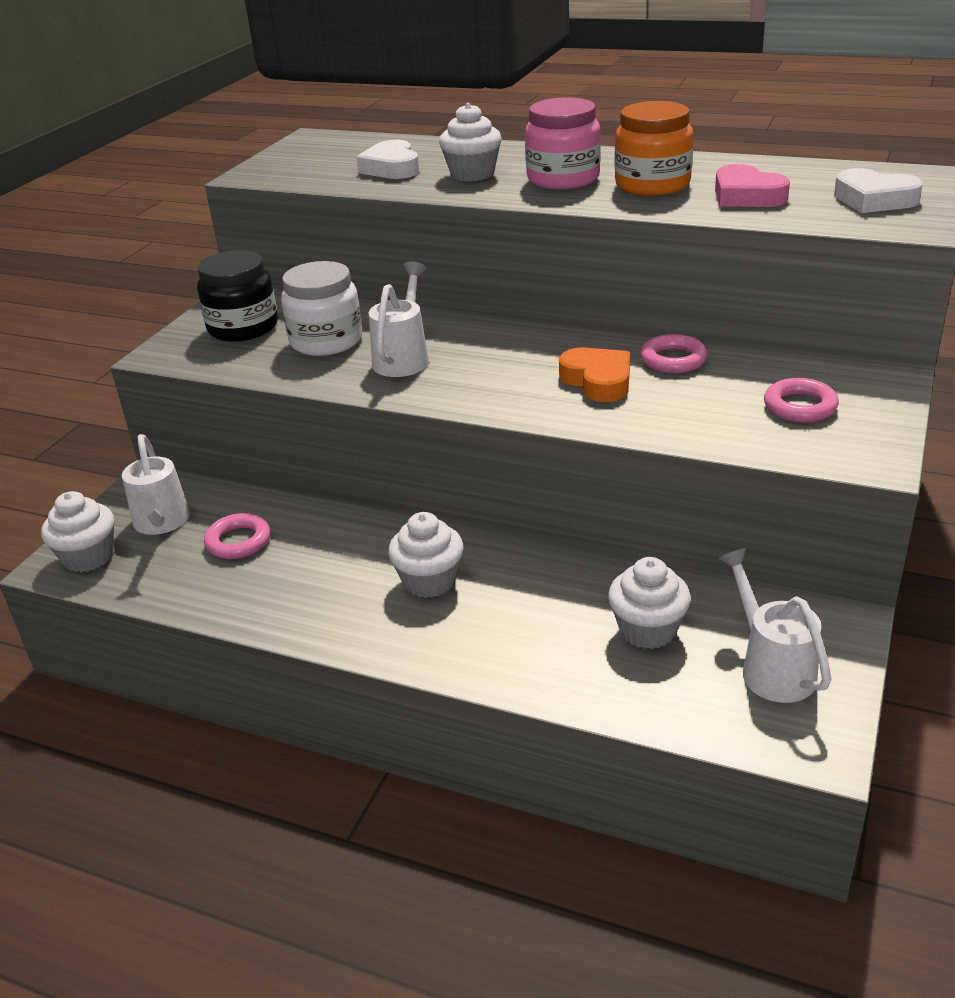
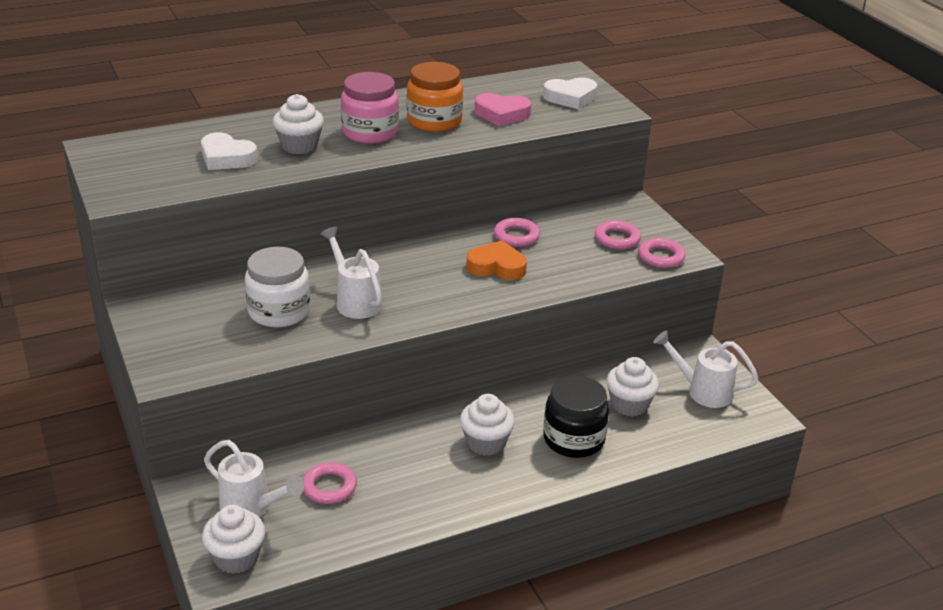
camera: 50 degrees left, 0 degrees up
(243, 327) = (194, 328): black jar -> black jar (573, 439)
(829, 448) = (661, 257): none -> pink ring

